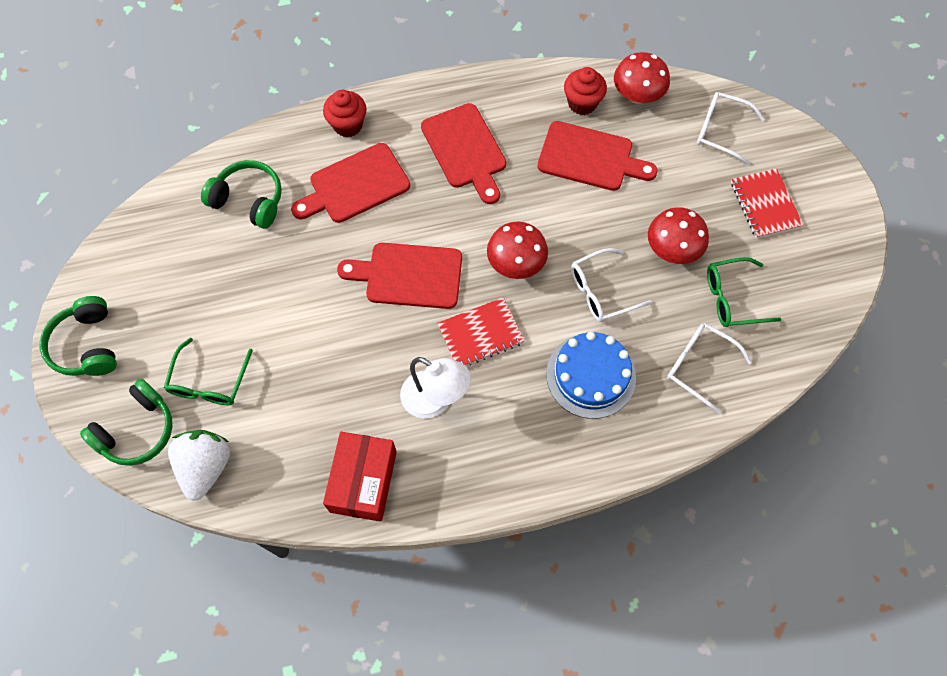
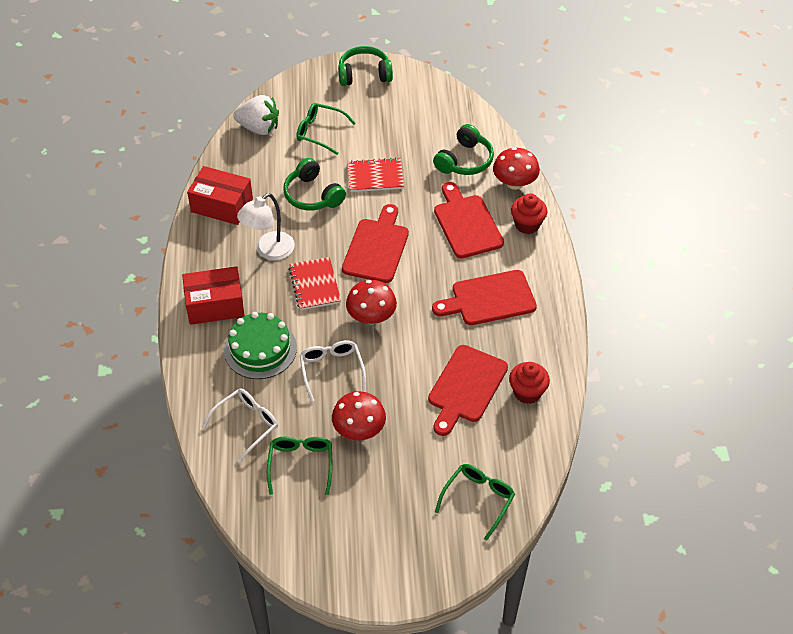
camera: 100 degrees right, 15 degrees down
(137, 430) = (295, 97): green headphones -> green headphones (312, 195)
(536, 446) = (215, 305): none -> red box
(591, 375) = (260, 349): blue cake -> green cake
(637, 95) = (530, 438): red mushroom -> red mushroom (514, 183)
(720, 131) = (478, 499): white glasses -> green glasses
(765, 205) = (389, 516): red notebook -> red notebook (375, 176)

